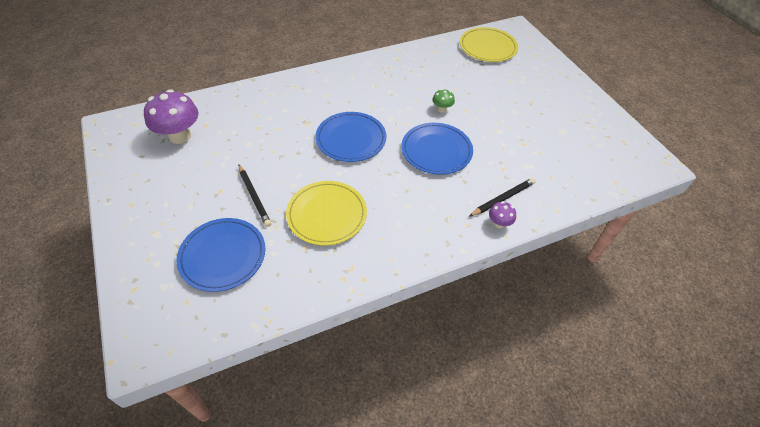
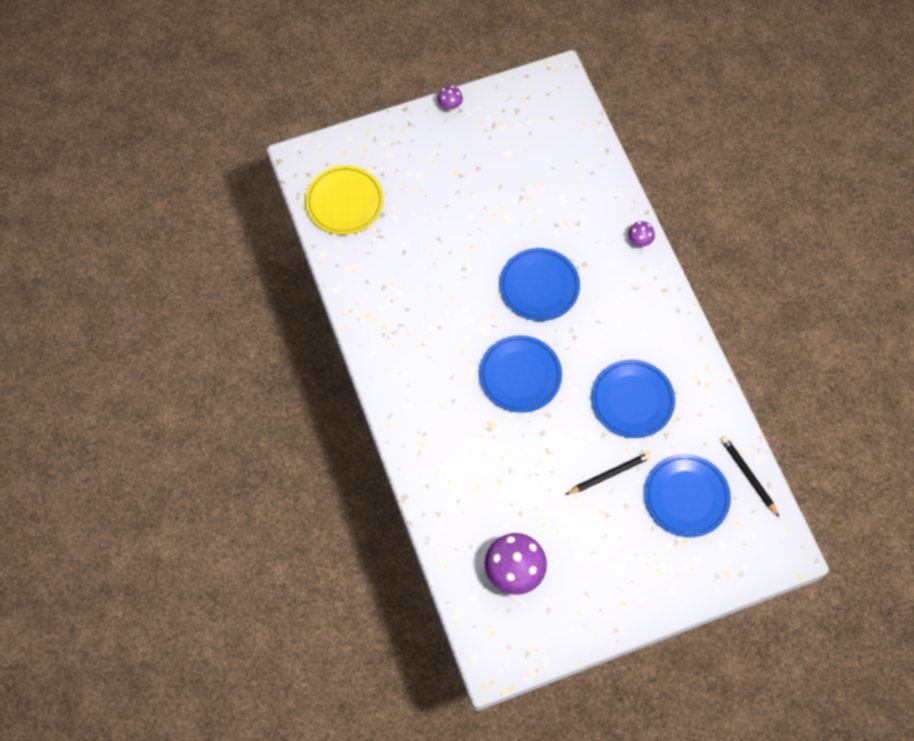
camera: 85 degrees left, 15 degrees up
(327, 215) = (632, 400): yellow plate -> blue plate
(442, 109) = (469, 272): green mushroom -> none
(503, 198) = (607, 232): black pencil -> black pencil (748, 476)
(594, 97) = (450, 106): none -> purple mushroom

